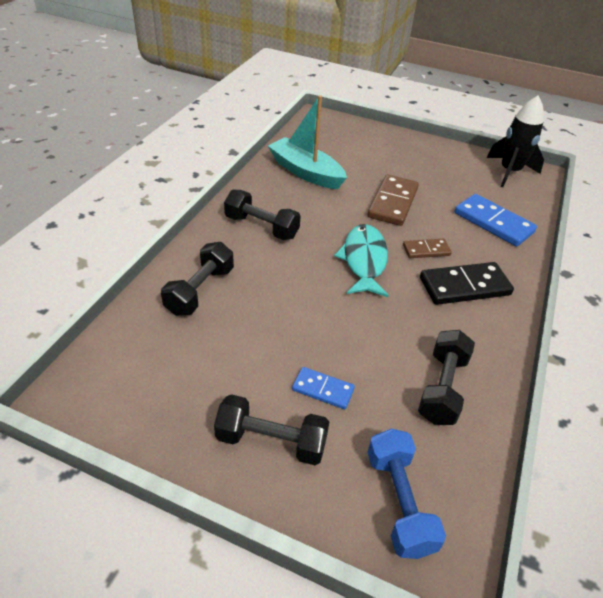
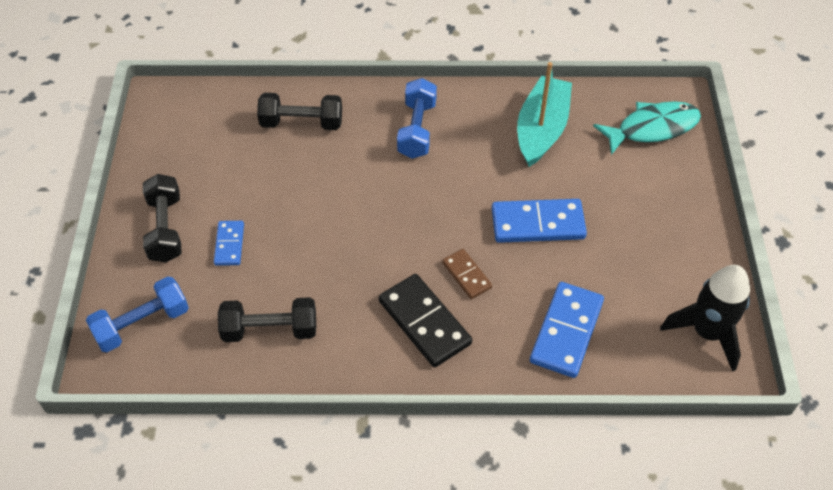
camera: 70 degrees right, 10 degrees up
(261, 227) = (417, 129): black dumbbell -> blue dumbbell
(364, 260) = (415, 226): turquoise fish -> turquoise fish (652, 128)
(392, 203) = (538, 223): brown domino -> blue domino

